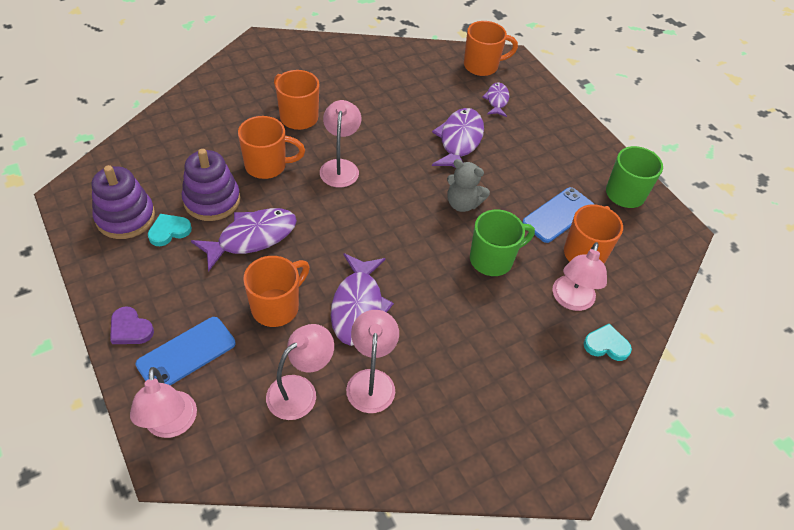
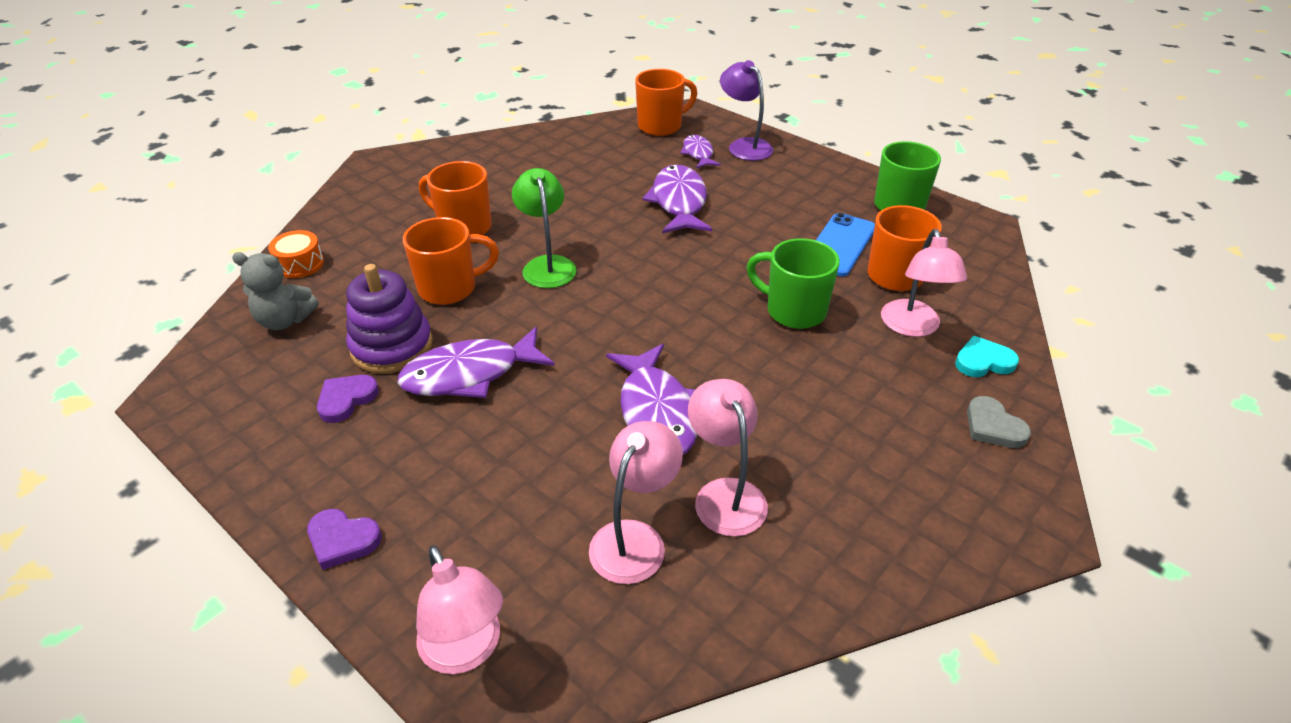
camera: 15 degrees left, 10 degrees down
(125, 217) = (273, 401): purple stacking toy -> none
(169, 231) = (346, 399): turquoise heart -> purple heart
(179, 115) = (300, 264): none -> orange drum
(186, 354) = (444, 545): blue phone -> none
(252, 238) = (470, 374): purple fish -> purple fish turned 150 degrees counterclockwise
(276, 307) = (547, 445): orange mug -> none
(340, 167) = (547, 265): pink lamp -> green lamp
(462, 203) = (721, 263): grey teddy bear -> grey teddy bear (285, 320)
(492, 259) = (793, 311): green mug -> green mug turned 105 degrees counterclockwise
(536, 103) = (744, 146): none -> purple lamp
(580, 397) = (993, 426): none -> grey heart

